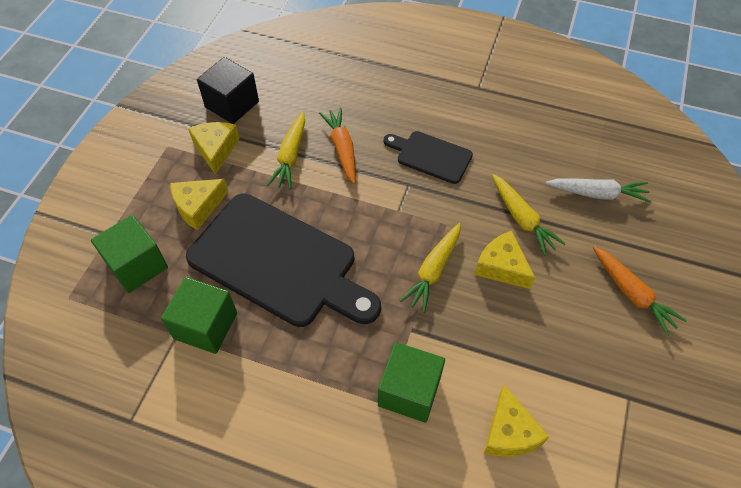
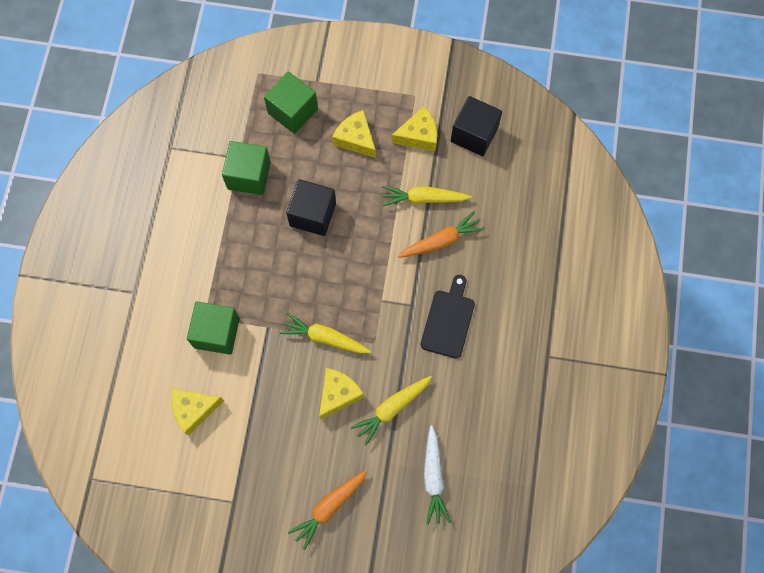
camera: 80 degrees right, 15 degrees up
(279, 262) = (312, 214): black cutting board -> black cube

